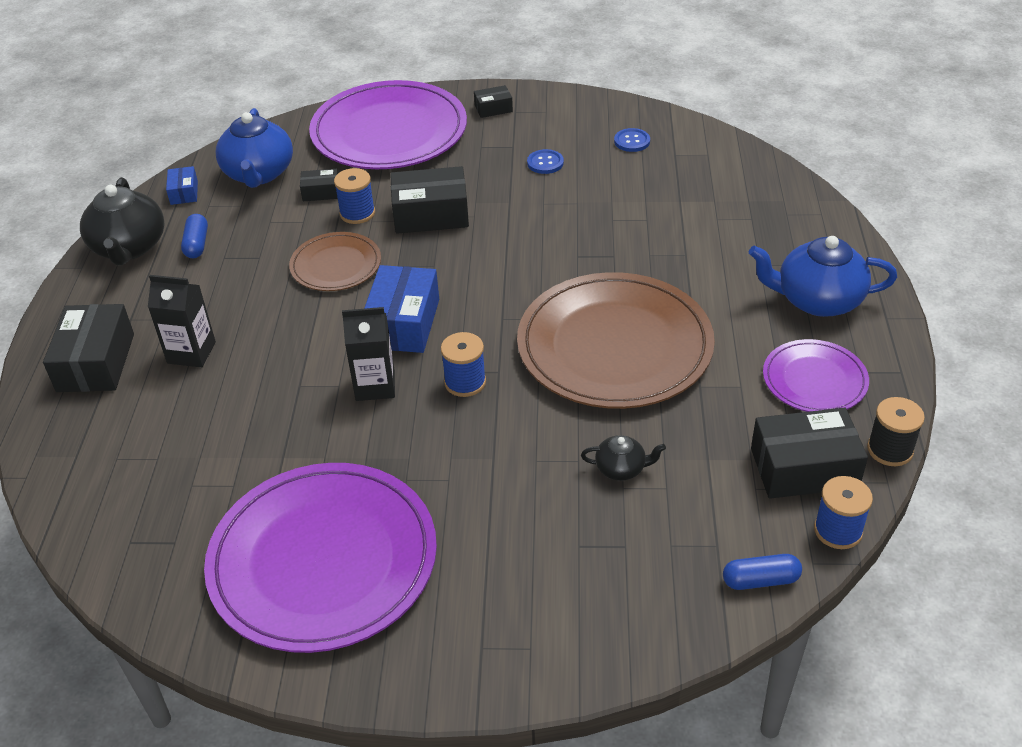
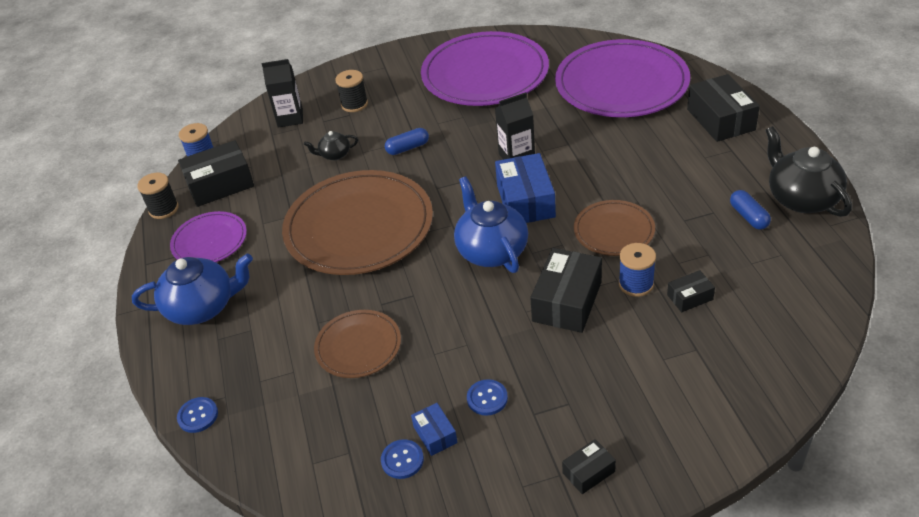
camera: 165 degrees right, 0 degrees up
(184, 192) = (819, 261): blue box -> blue box (435, 434)
(191, 352) = (662, 142): black carton -> black carton (290, 118)
(258, 174) = (771, 301): blue teapot -> blue teapot (491, 250)
(389, 131) = (685, 397): purple plate -> purple plate (621, 84)
(431, 214) = (567, 301): black box -> black box turned 45 degrees counterclockwise
(465, 382) = (456, 175): blue spool -> none
(564, 567) = (354, 104): none -> black spool
(648, 224) = (358, 346): none -> brown plate
(760, 580) = (247, 126): blue capsule -> blue capsule (407, 148)
(813, 205) = (198, 416): none -> blue button

